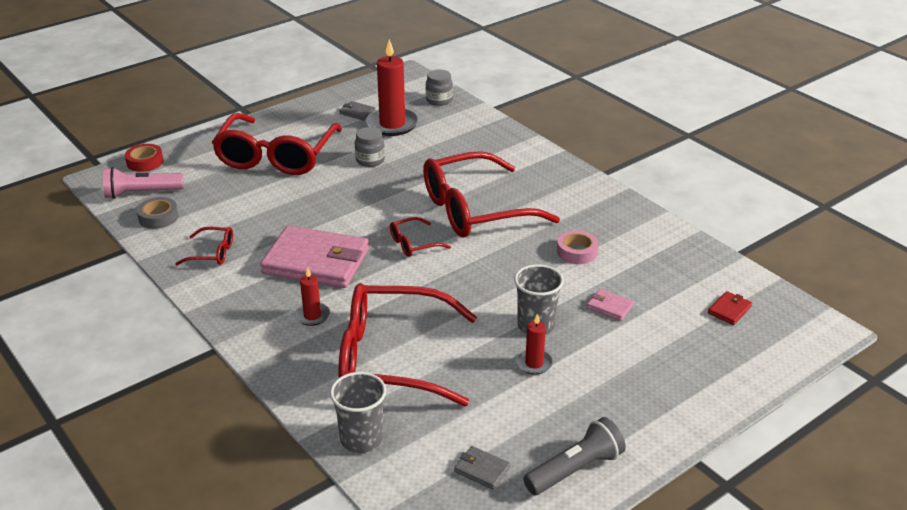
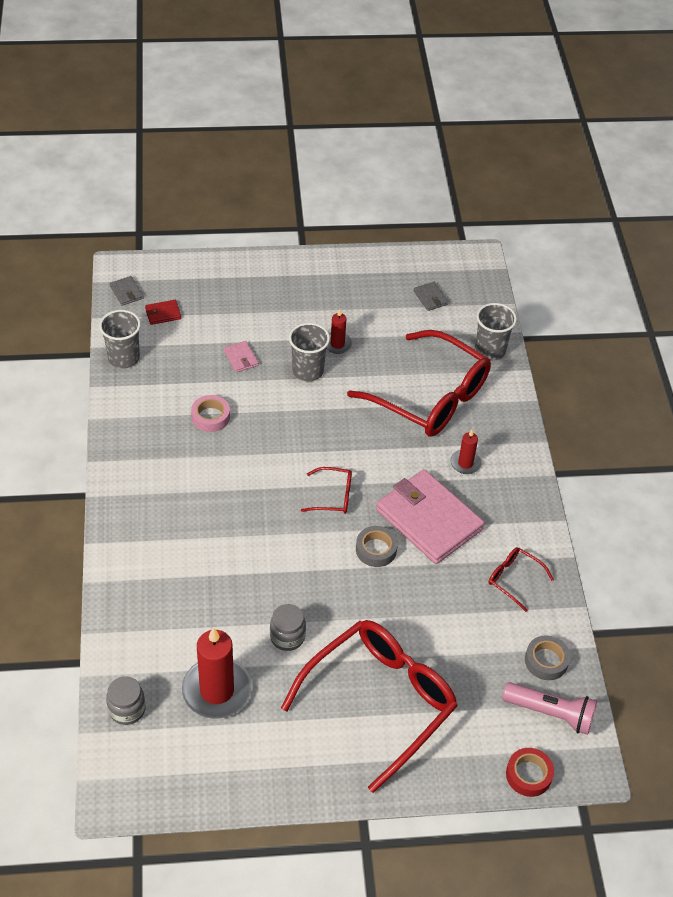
camera: 150 degrees left, 15 degrees up
(346, 226) = (376, 549): none -> grey tape
(357, 112) = (237, 740): grey wallet -> grey wallet (126, 292)
(475, 210) = (247, 508): red glasses -> none
(575, 469) = (377, 272): grey flashlight -> none
(706, 260) = (124, 358): none -> grey cup

